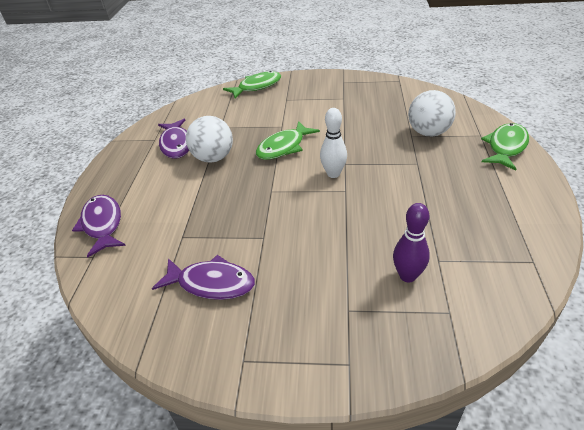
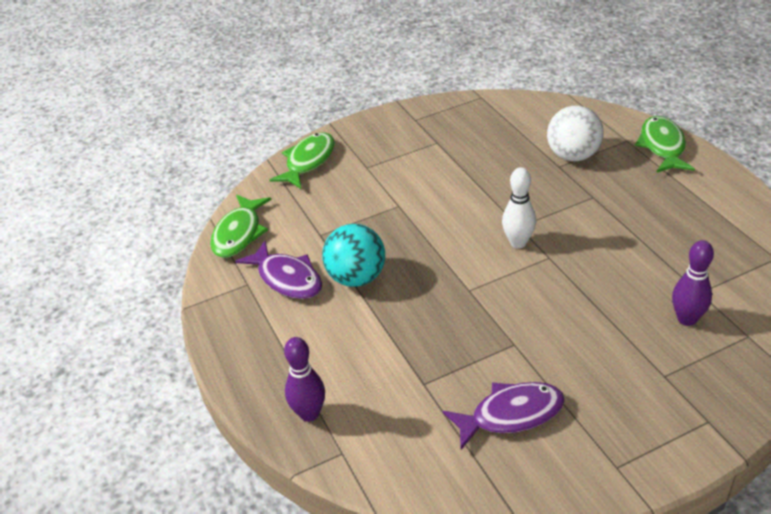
camera: 30 degrees left, 0 degrees up
(102, 224) = (309, 414): purple fish -> purple bowling pin
(213, 158) = (356, 278): white ball -> turquoise ball
(283, 147) = (429, 232): green fish -> green fish (239, 233)

